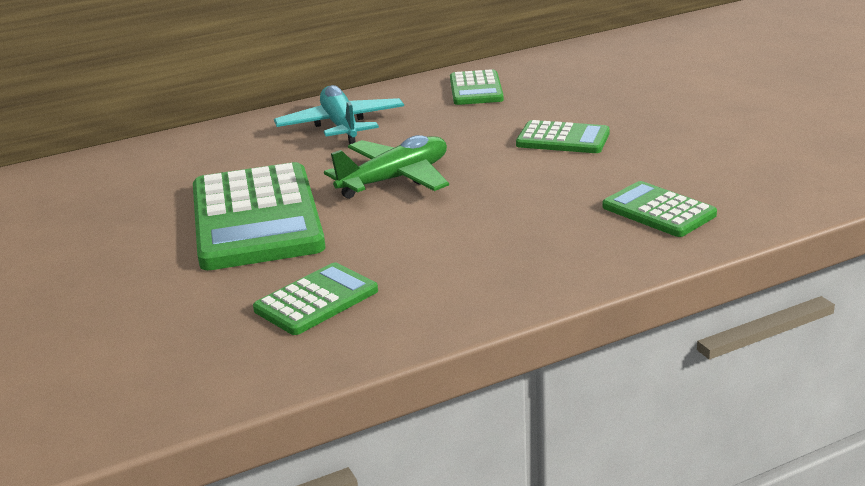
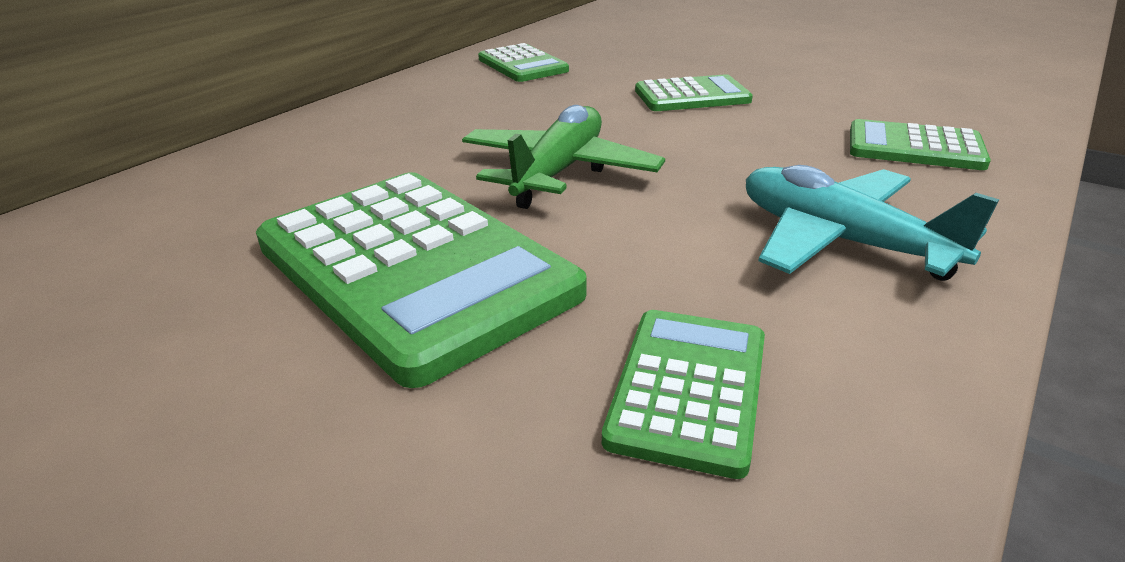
camera: 30 degrees left, 5 degrees up
(341, 126) = (403, 124): turquoise plane -> turquoise plane (840, 241)

